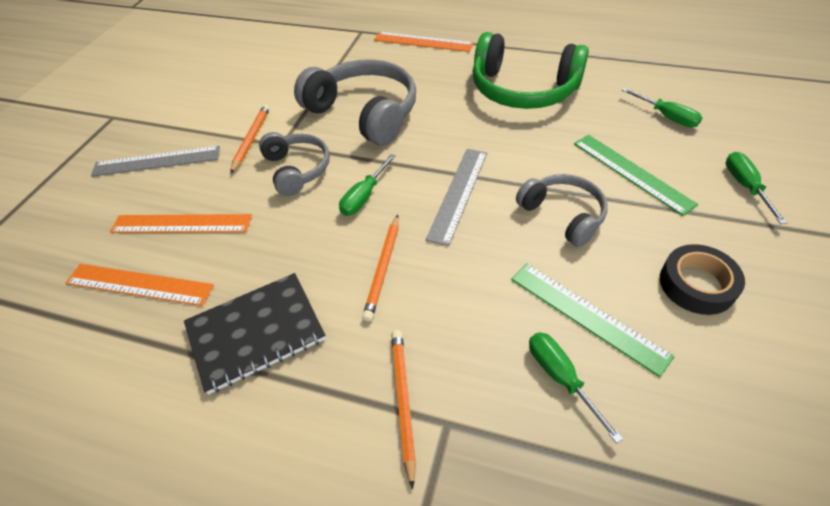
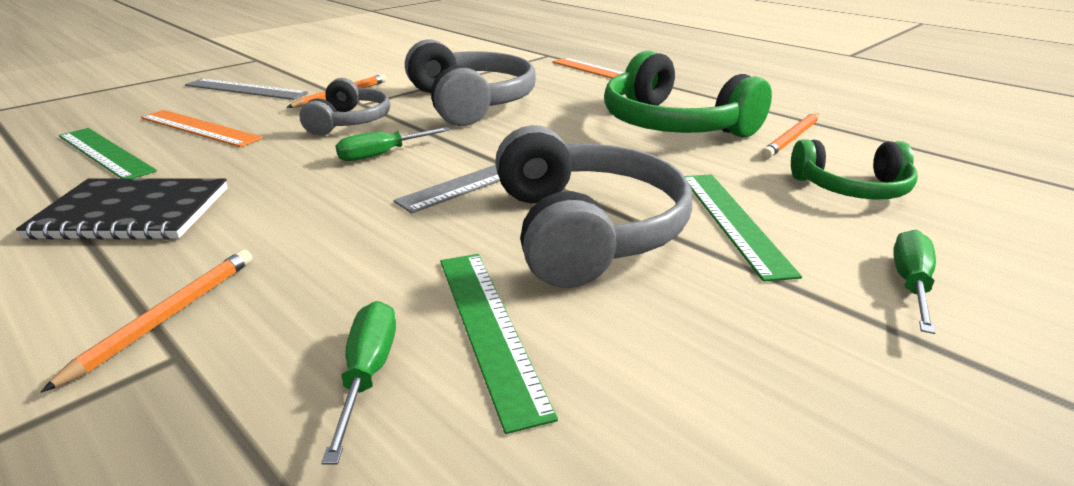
camera: 25 degrees right, 20 degrees down
(139, 284) = (105, 153): orange ruler -> green ruler
(383, 268) = (318, 208): orange pencil -> orange pencil (792, 138)
(563, 215) = (585, 230): grey headphones -> grey headphones, size x1.68
(667, 117) = (852, 188): green screwdriver -> green headphones
(696, 284) = (698, 357): black tape -> none

